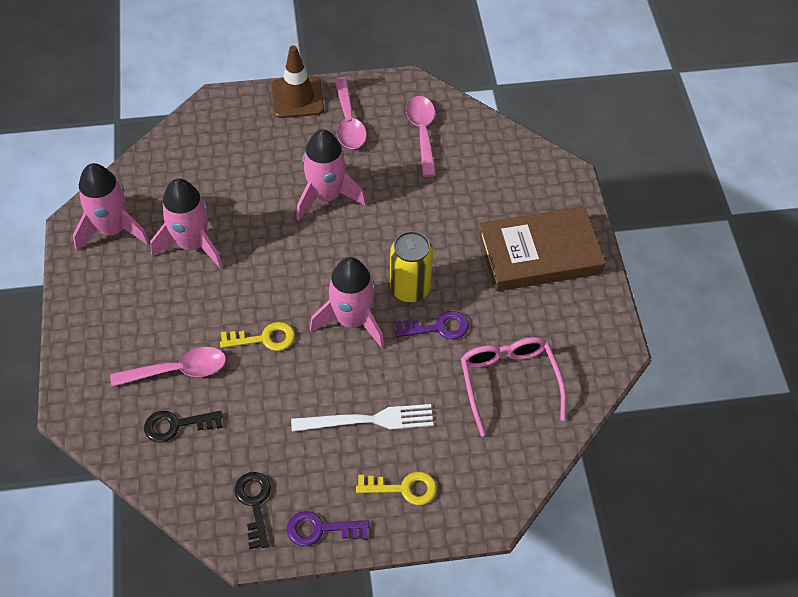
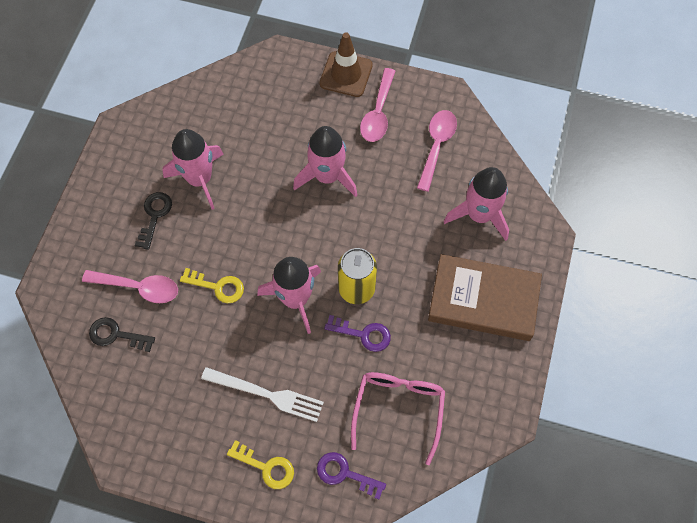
camera: 25 degrees right, 10 degrees up
(113, 229) = (144, 142): pink rocket -> pink rocket (479, 215)
(254, 503) = (144, 428): black key -> black key (154, 216)
(320, 529) = (185, 473): purple key -> purple key (345, 474)

